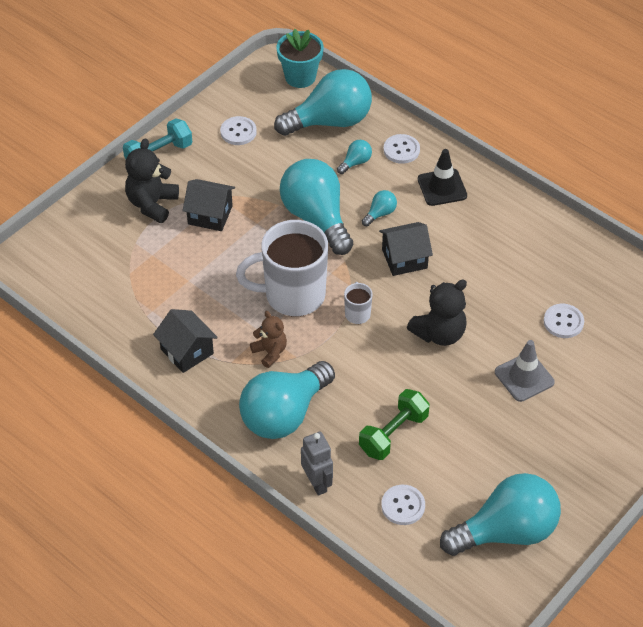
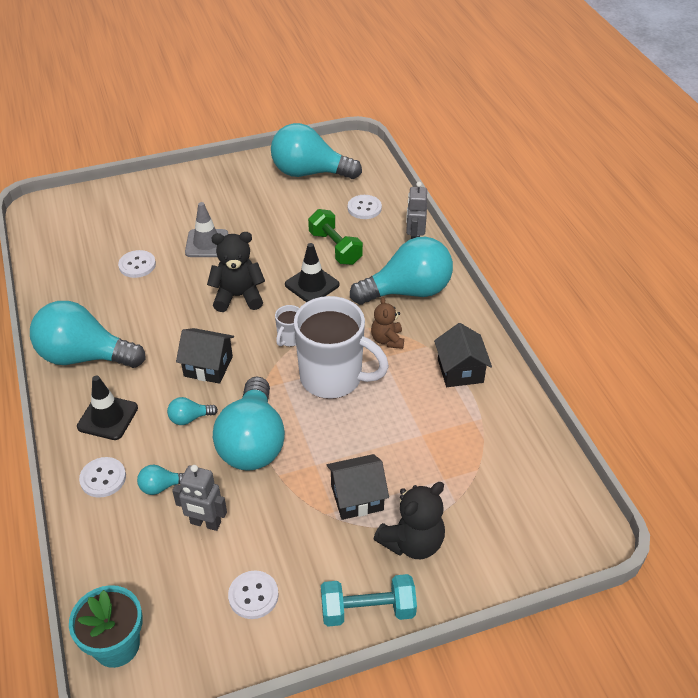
camera: 150 degrees left, 5 degrees down
(210, 215) = (357, 497): black house -> black house turned 60 degrees counterclockwise
(304, 155) = (205, 523): none -> grey robot
(330, 121) = (140, 555): turquoise light bulb -> turquoise light bulb (84, 356)
(382, 378) = (312, 285): none -> black traffic cone
(393, 434) = (335, 248): green dumbbell -> green dumbbell turned 75 degrees clockwise

